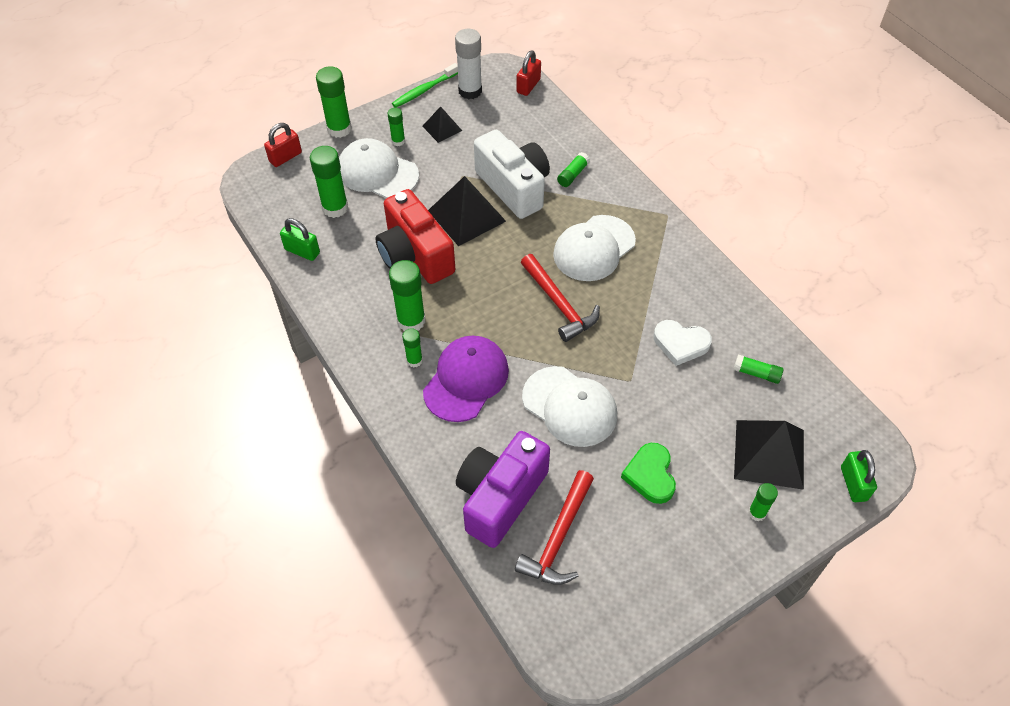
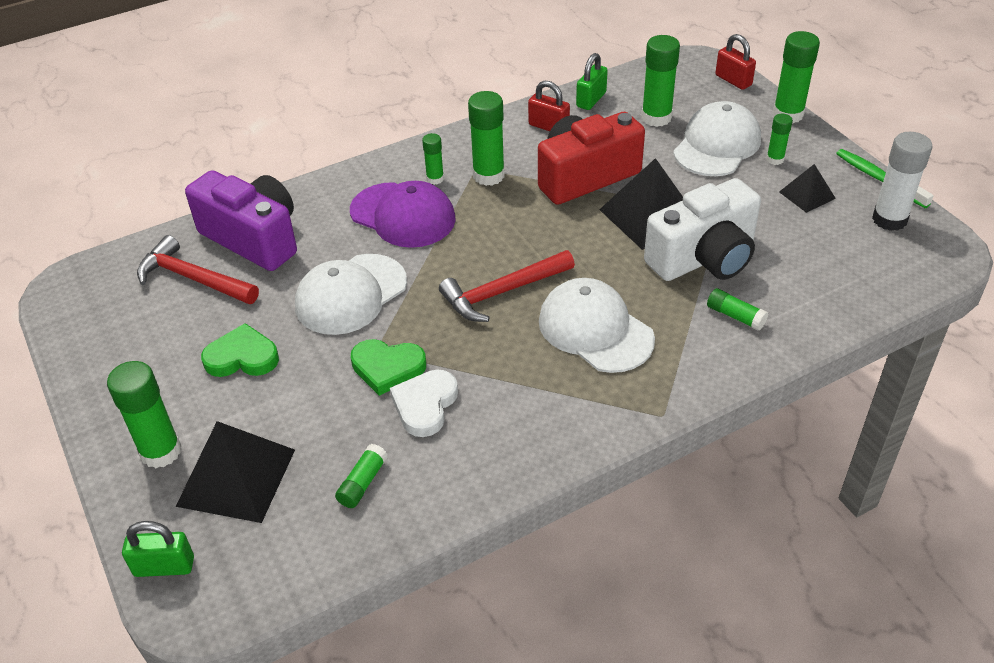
camera: 95 degrees right, 10 degrees down
(528, 86) = (918, 277): red padlock -> red padlock (548, 127)
(648, 371) = (387, 368): none -> green heart
(757, 513) = (161, 451): green glue stick -> green glue stick, size x1.81

